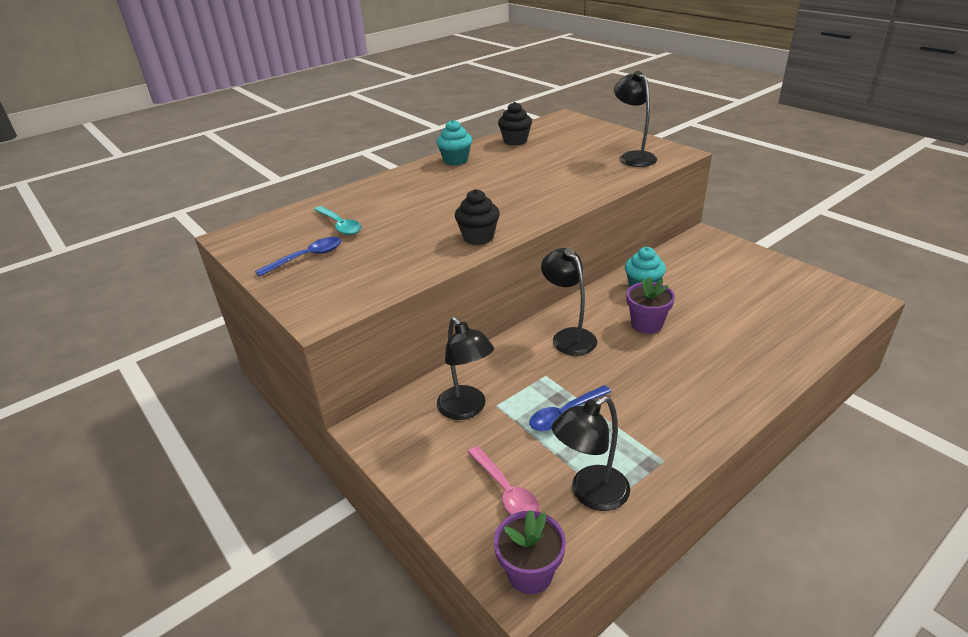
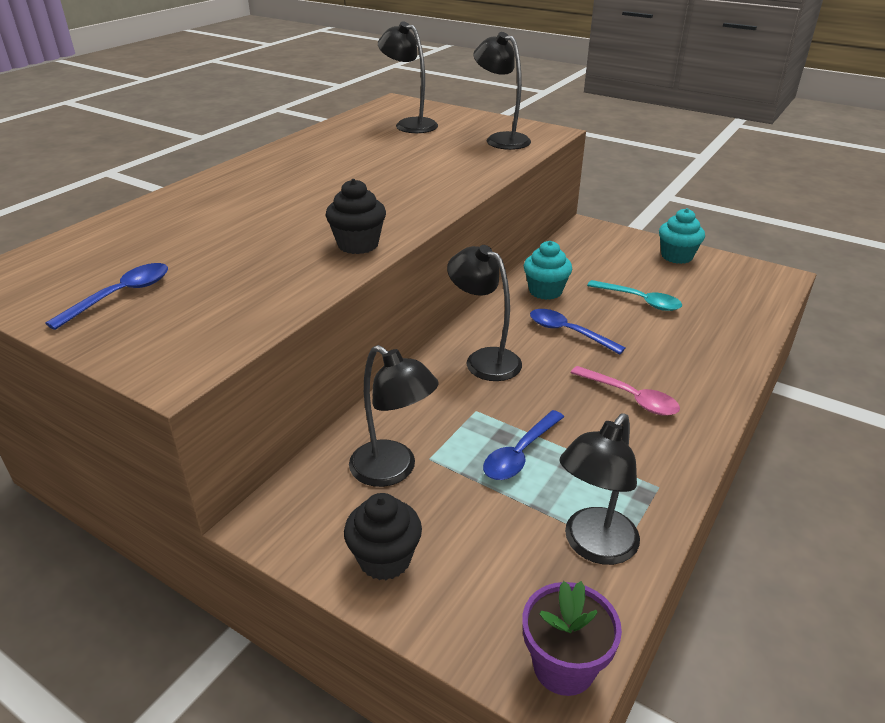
camera: 20 degrees left, 0 degrees up
(340, 225) = (153, 249): turquoise spoon -> turquoise spoon (639, 301)
(456, 160) = (282, 157): turquoise cupcake -> turquoise cupcake (676, 256)
(506, 491) = (488, 566): pink spoon -> pink spoon (630, 398)
(515, 141) = (349, 131): black cupcake -> black cupcake (385, 559)
(565, 138) = (409, 124): none -> black lamp
(646, 324) = (568, 332): purple flower pot -> blue spoon

